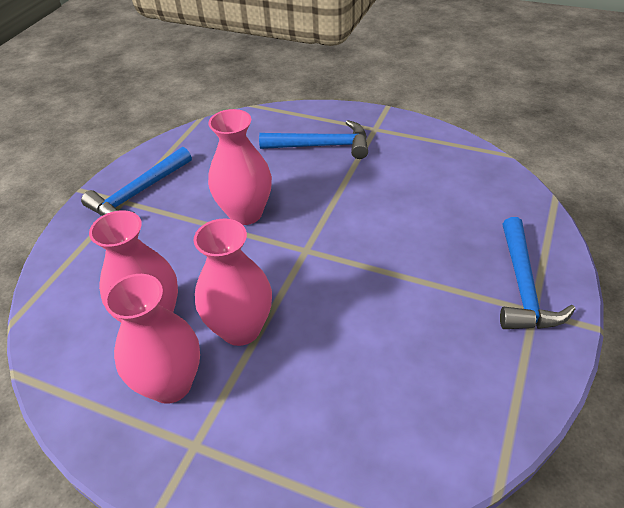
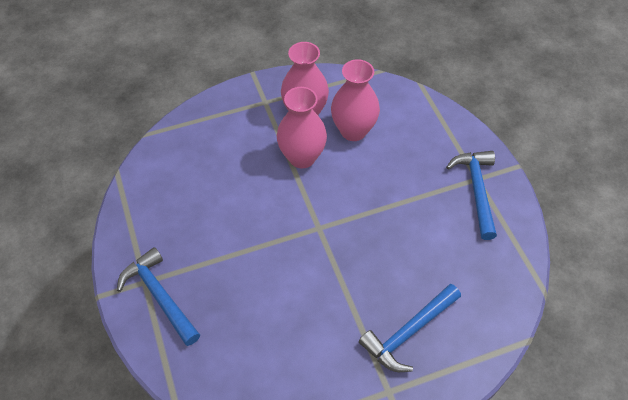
camera: 135 degrees right, 10 degrees up
(245, 213) = (387, 226): pink vase -> none

